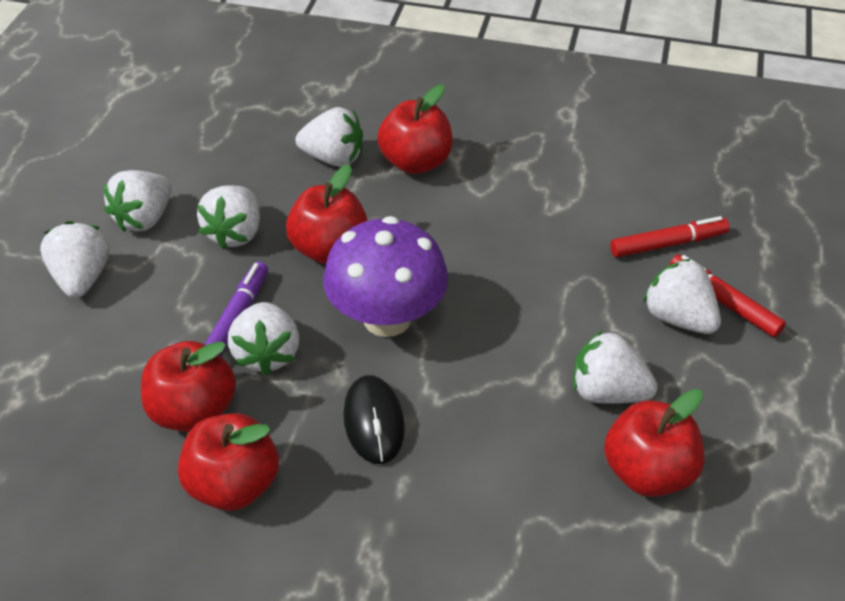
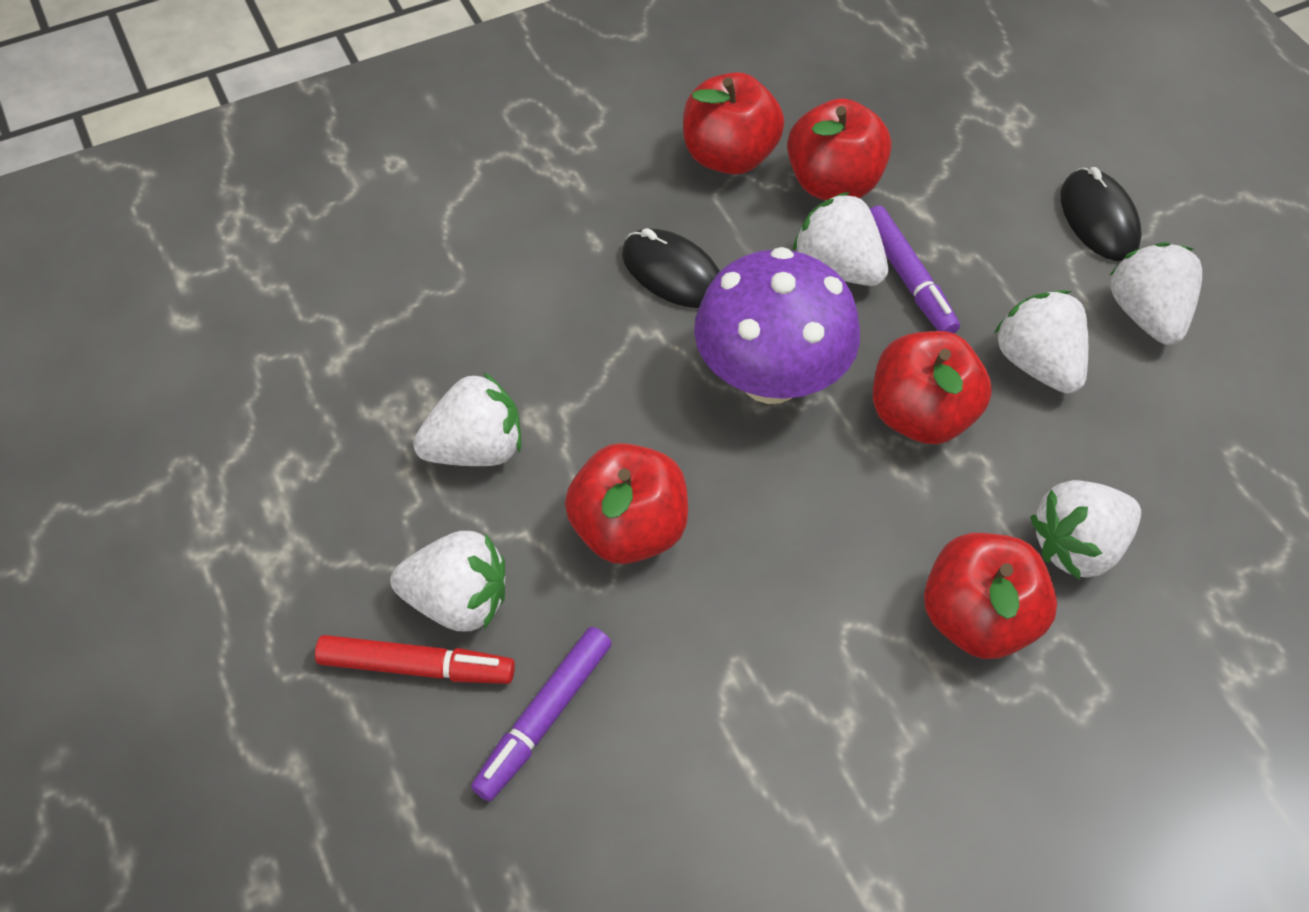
camera: 140 degrees right, 10 degrees up
(82, 278) = (1098, 219): white strawberry -> black mouse
(648, 472) = (380, 391): red apple -> red apple (629, 529)
(668, 244) = (544, 717): red marker -> purple marker

